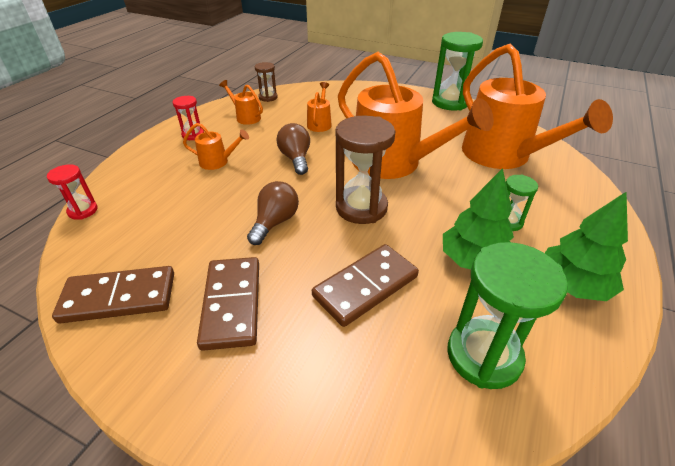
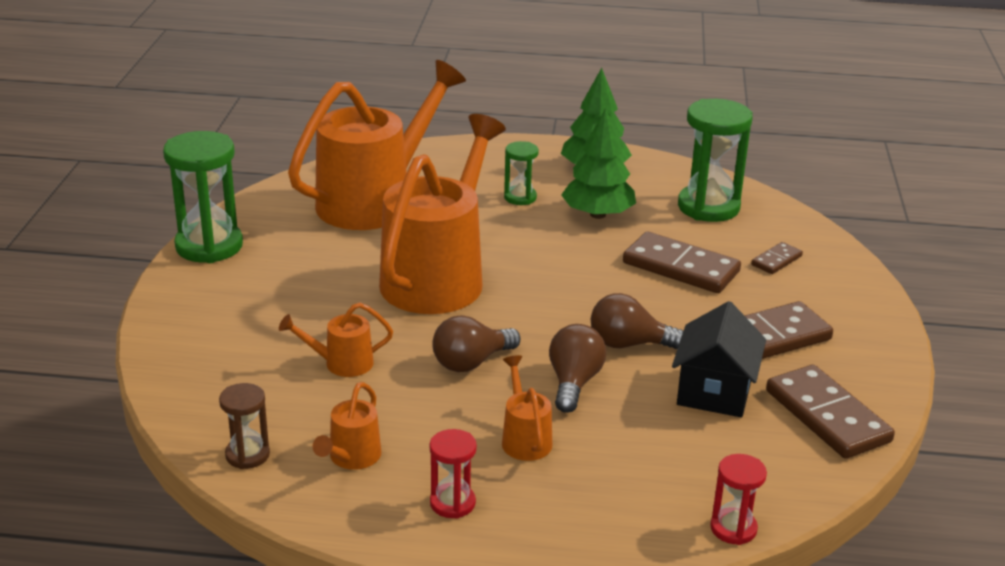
camera: 110 degrees left, 10 degrees down
(195, 246) = (714, 392): none -> black house
(251, 189) = (574, 382): none -> brown light bulb
(353, 372) = (776, 260): none -> brown domino
(361, 208) = (556, 288): brown hourglass -> none

